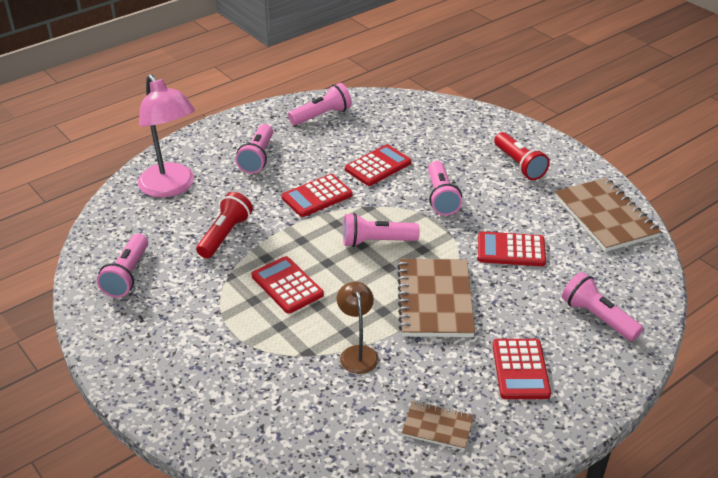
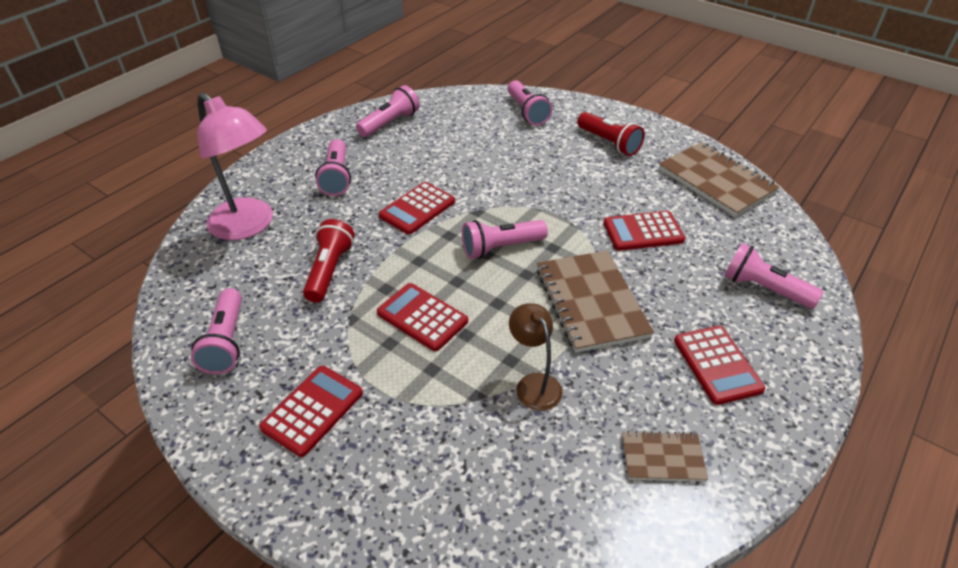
camera: 15 degrees left, 5 degrees up
(378, 166) = (469, 166): red calculator -> red calculator (312, 410)
(441, 197) = (547, 188): pink flashlight -> pink flashlight (527, 112)

